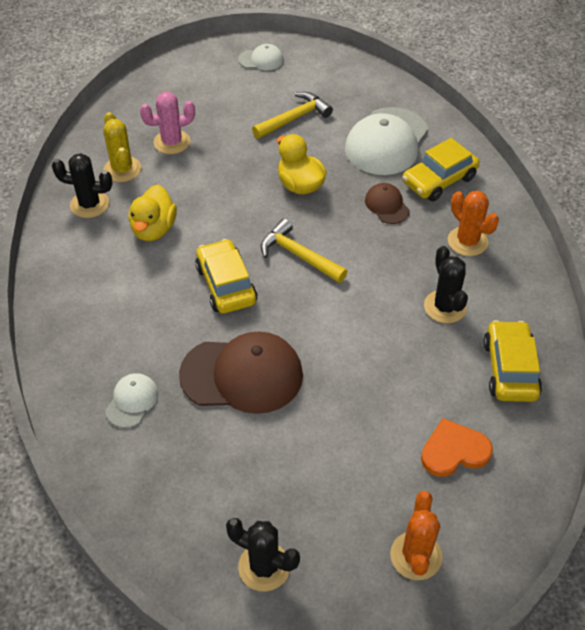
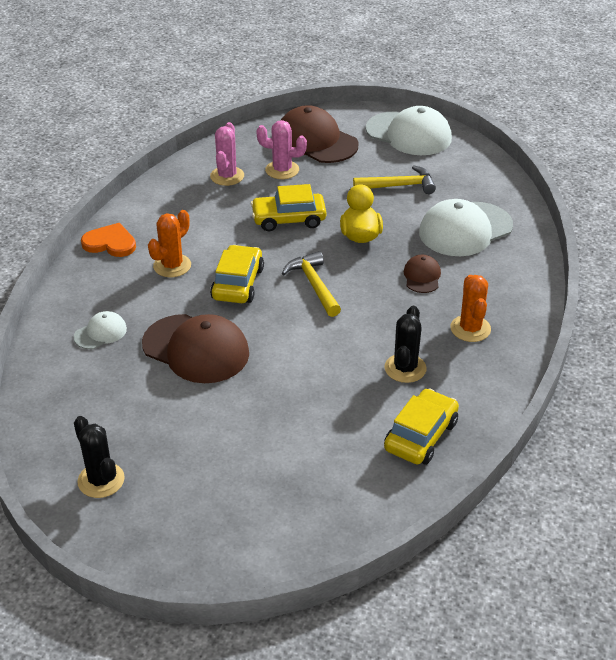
camera: 30 degrees right, 10 degrees down
(89, 204) = (182, 191): black cactus -> none
(122, 169) = (227, 176): yellow cactus -> pink cactus
(154, 229) = (215, 225): yellow duck -> none
(180, 98) = (316, 141): none -> brown cap
(261, 60) = (409, 134): white cap -> white cap, size x2.03
(416, 556) = (221, 528): orange cactus -> orange cactus (172, 266)
(439, 180) = (487, 274): yellow car -> yellow car (288, 219)
(454, 451) = (318, 472): orange heart -> orange heart (110, 243)

